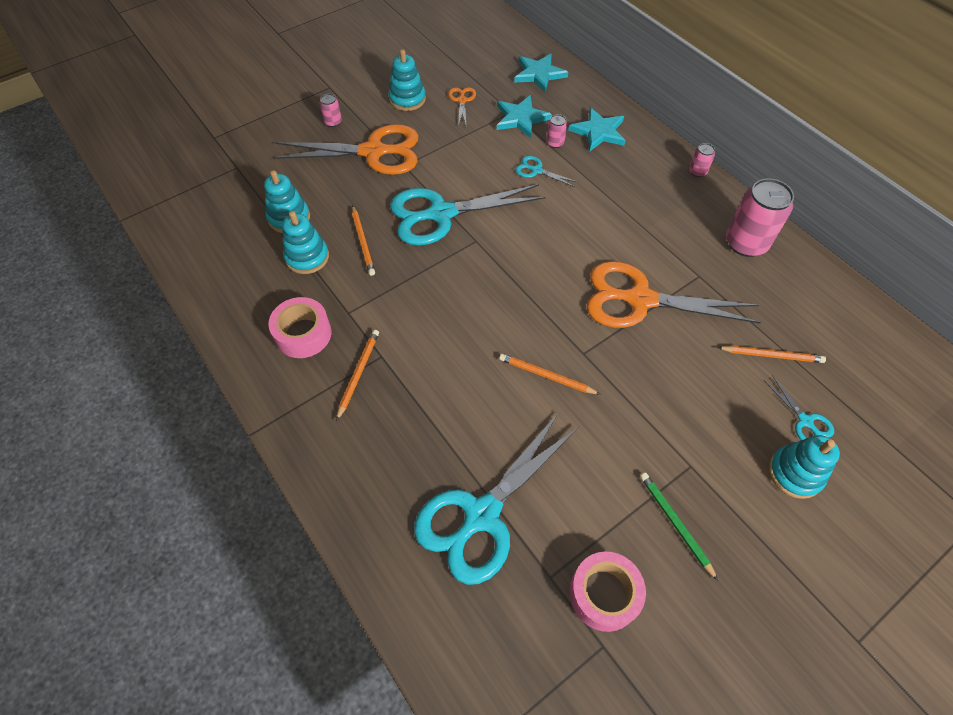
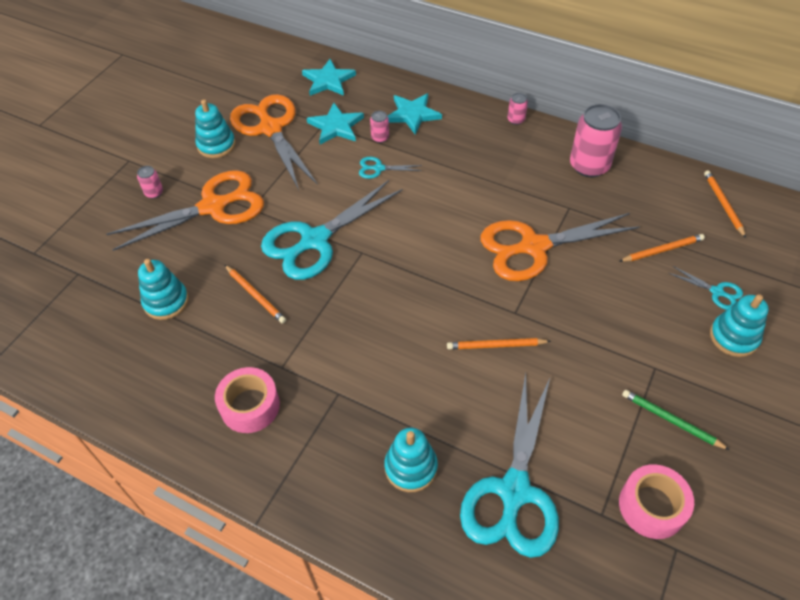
camera: 25 degrees left, 5 degrees down
(307, 257) = (208, 332): turquoise stacking toy -> turquoise stacking toy (411, 467)
(358, 373) = (326, 419): orange pencil -> orange pencil (723, 204)
(462, 100) = (271, 129): orange scissors -> orange scissors, size x2.32

